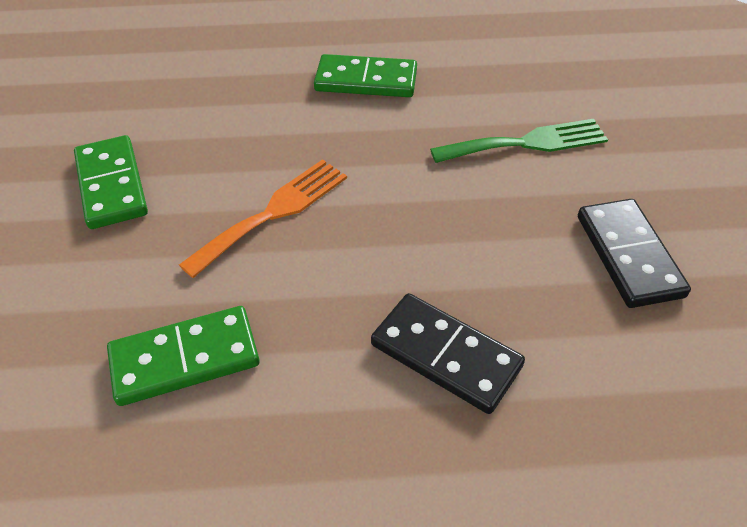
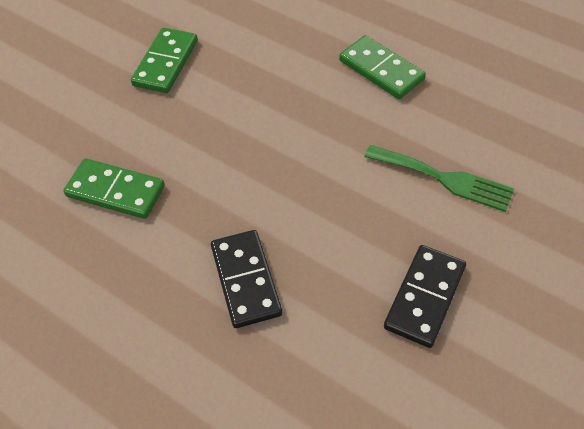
camera: 40 degrees right, 5 degrees up
(273, 213) = (235, 133): orange fork -> none

